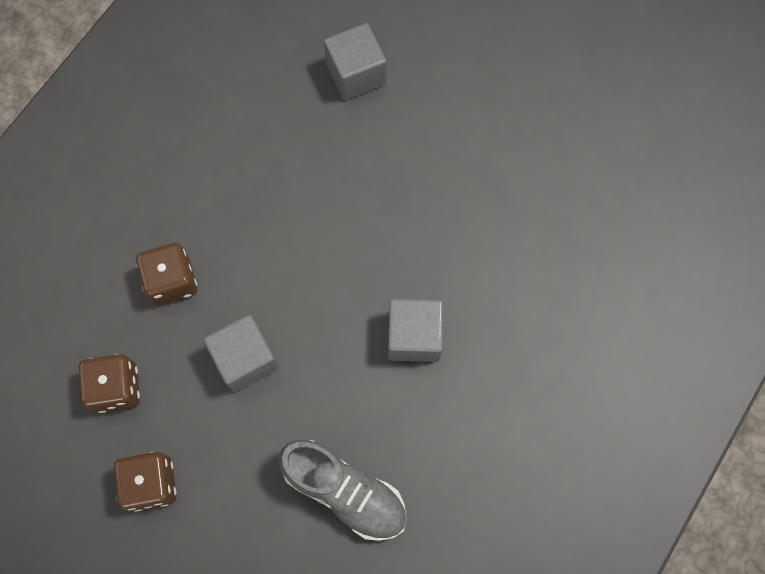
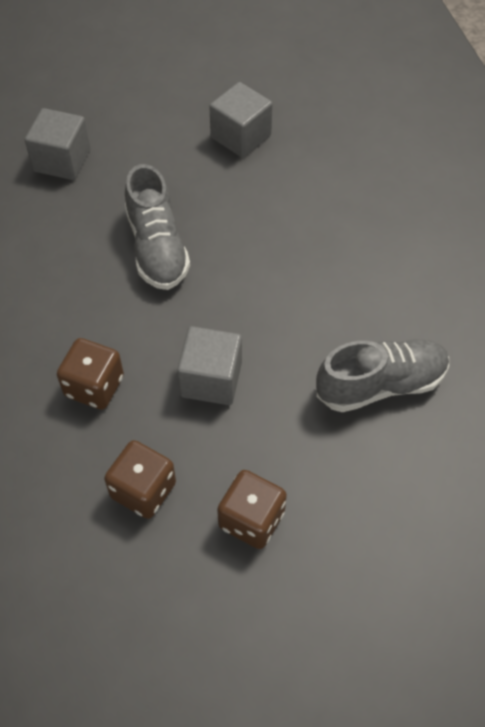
camera: 50 degrees left, 15 degrees down
(333, 218) = (157, 247): none -> grey shoe
(414, 336) = (299, 261): grey cube -> grey cube (241, 136)

